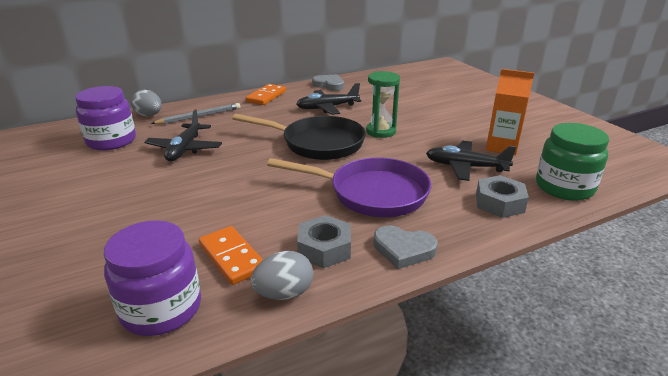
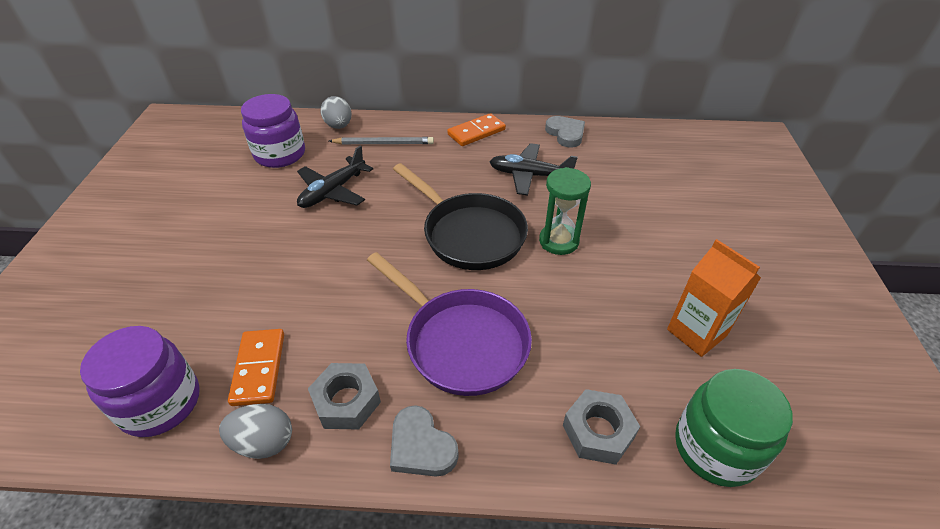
camera: 30 degrees right, 15 degrees up
(465, 167) = (611, 348): black plane -> none

